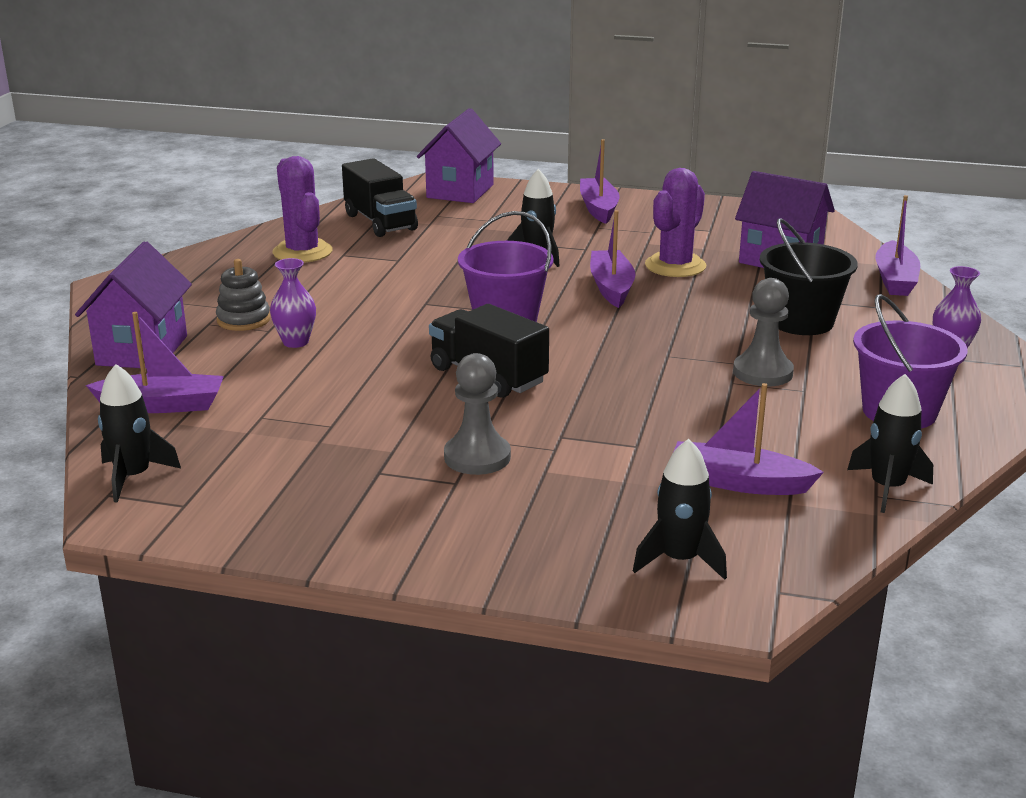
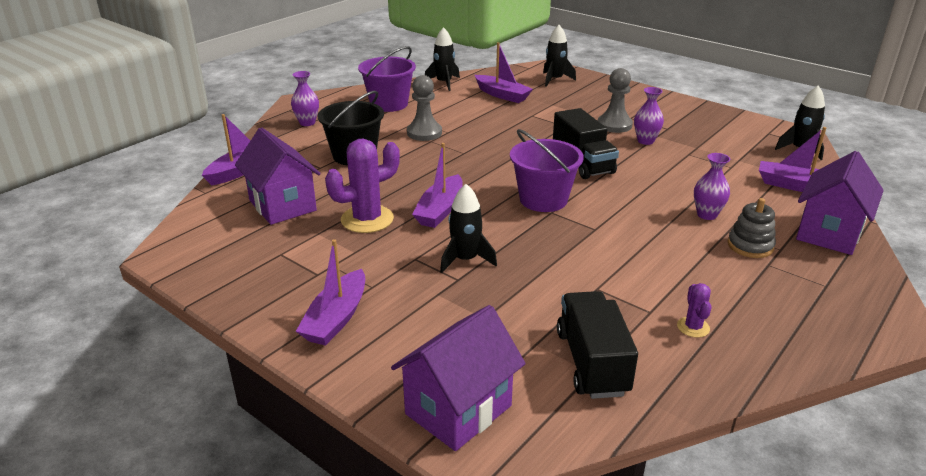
camera: 155 degrees left, 5 degrees up
(302, 252) = (693, 327): purple cactus -> purple cactus, size x0.49
(409, 435) = (645, 141): none -> purple vase

